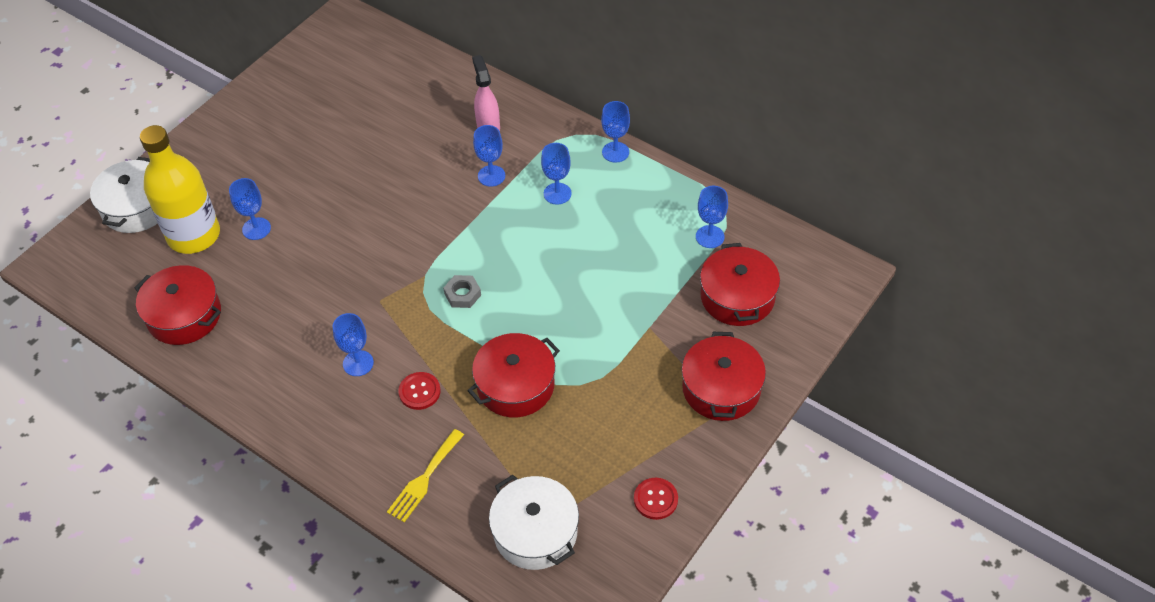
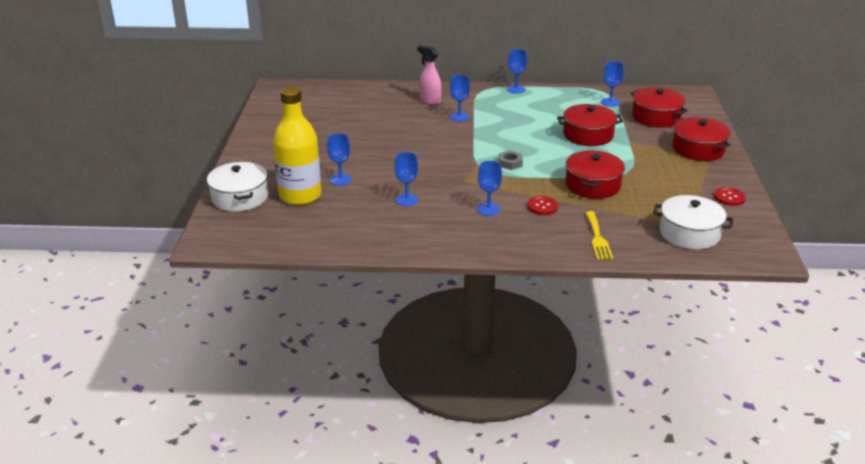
camera: 35 degrees left, 20 degrees down
(184, 315) = (343, 230): red pot -> red pot (588, 135)
(557, 193) = (507, 112): blue goblet -> blue goblet (406, 200)

